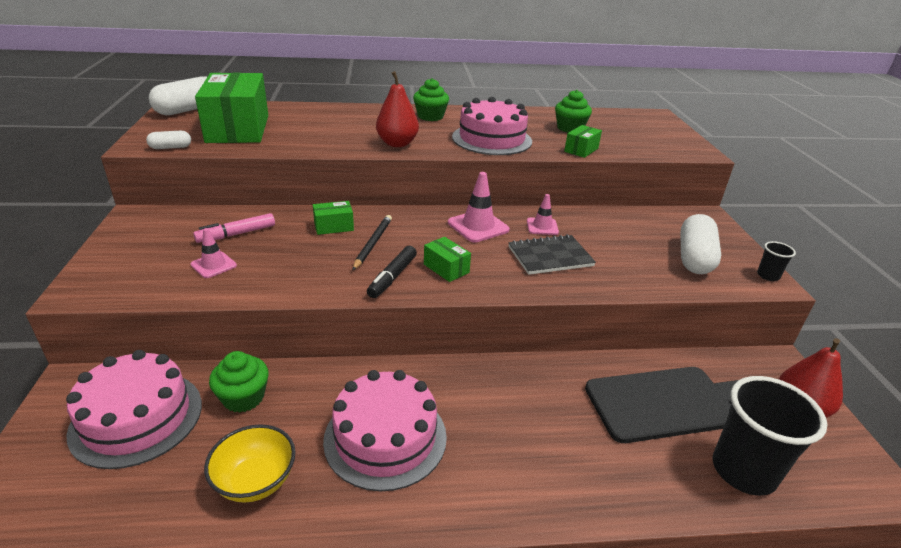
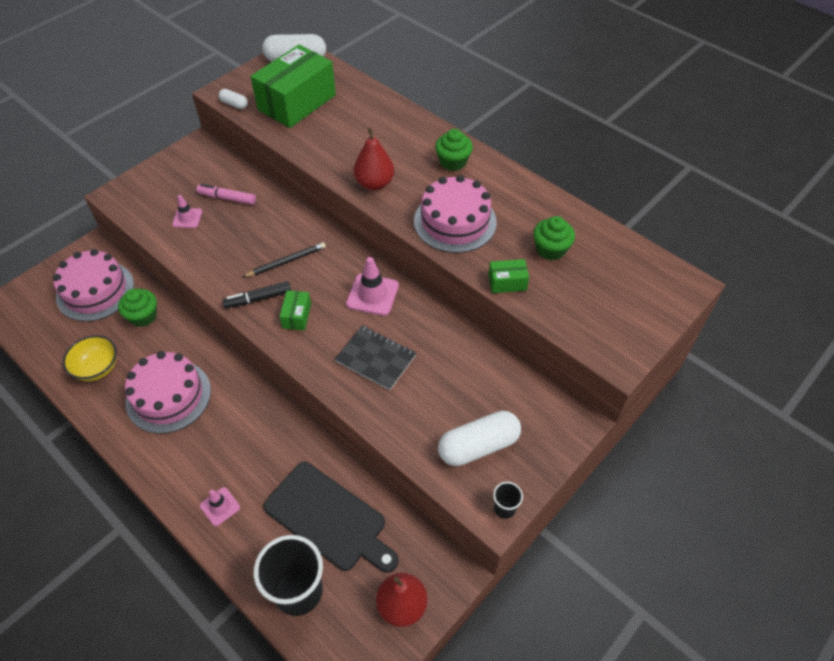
camera: 50 degrees right, 20 degrees up
(334, 227) = (285, 229): green box -> none
(542, 226) = (416, 328): pink traffic cone -> pink traffic cone (220, 506)

